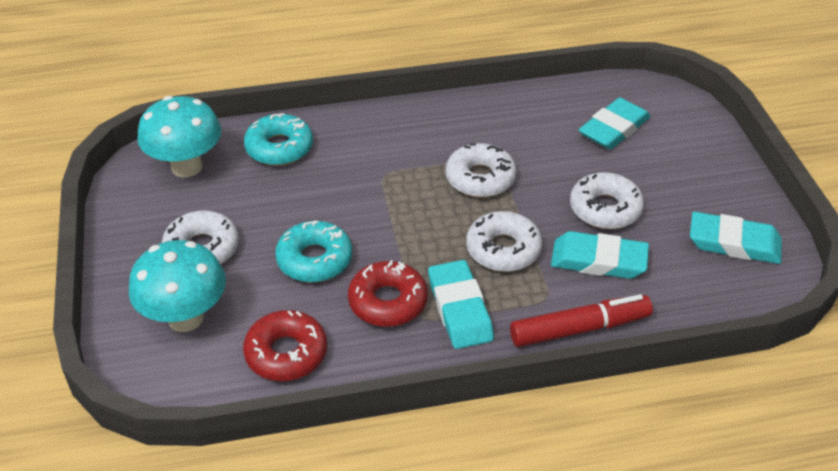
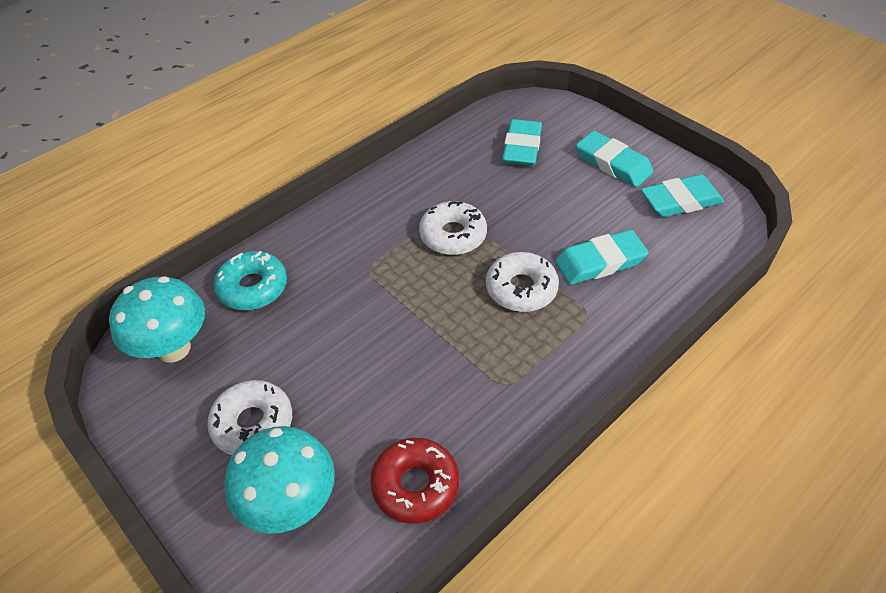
camera: 30 degrees left, 5 degrees up
(314, 259) = (370, 379): turquoise donut -> none
(388, 302) = (465, 385): red donut -> none
(459, 309) = (529, 360): turquoise eraser -> turquoise eraser (613, 163)
(579, 329) = (634, 327): red marker -> none
(605, 209) = (569, 216): white donut -> none

